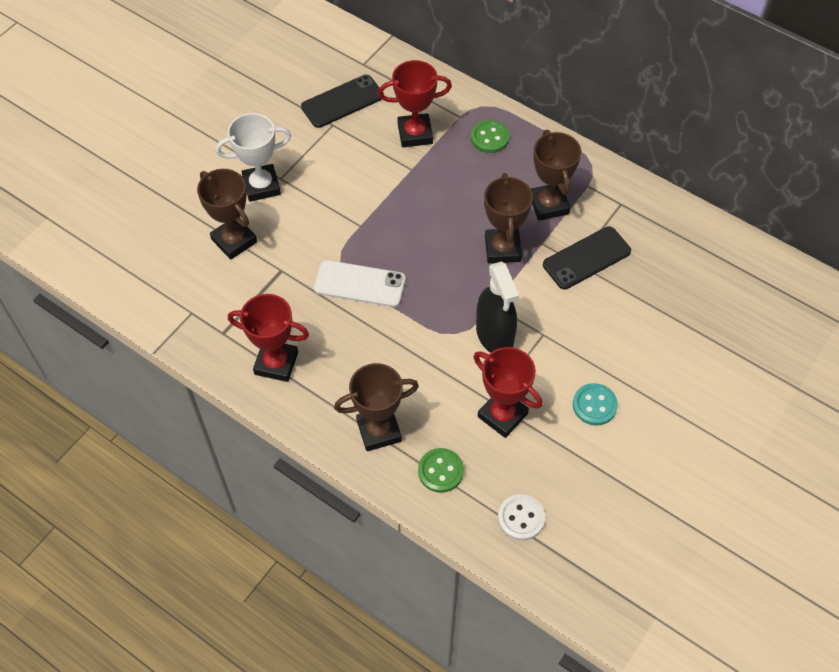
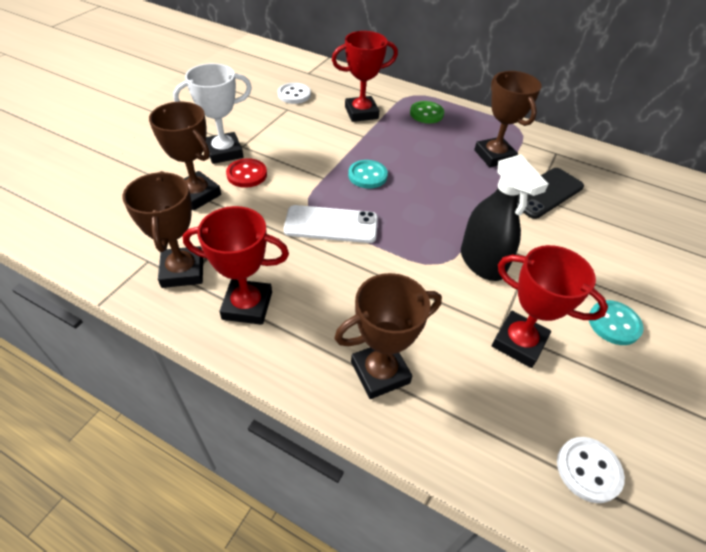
camera: 10 degrees left, 10 degrees down
(283, 217) = (247, 174): none -> red button
(342, 101) = (294, 95): black phone -> white button
(405, 225) = (367, 175): none -> turquoise button
(440, 471) = (467, 416): green button -> none
(502, 249) = (464, 189): brown trophy -> brown trophy (182, 271)

